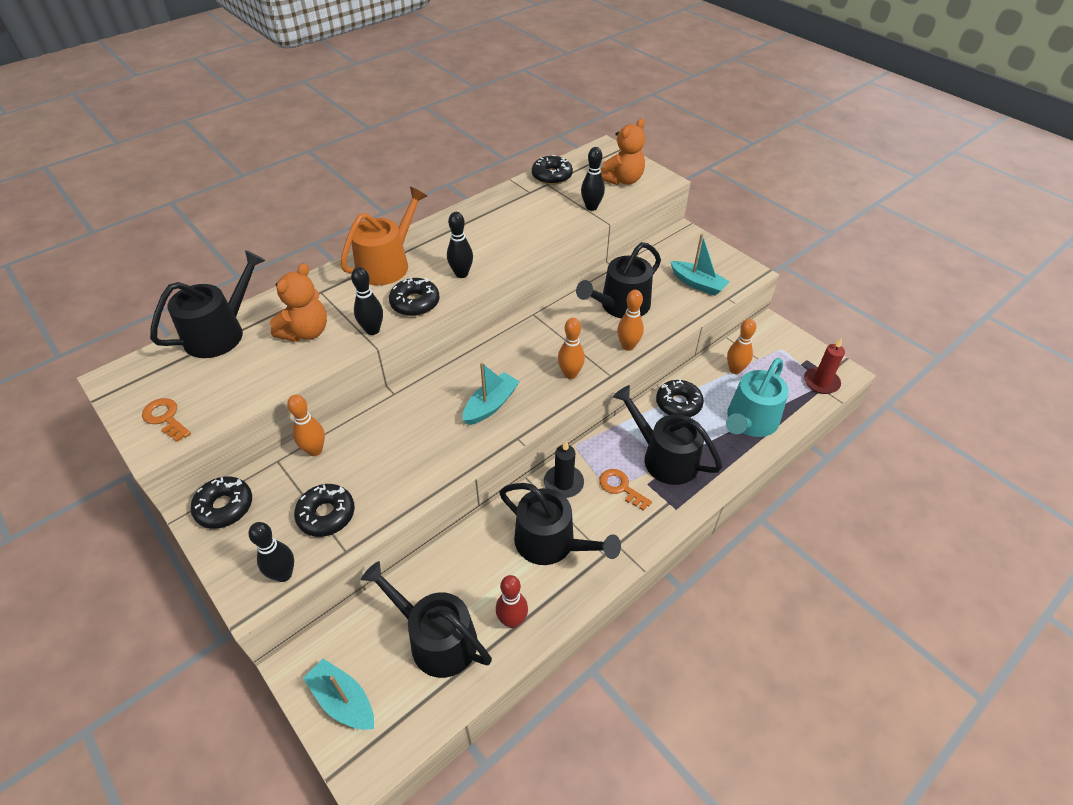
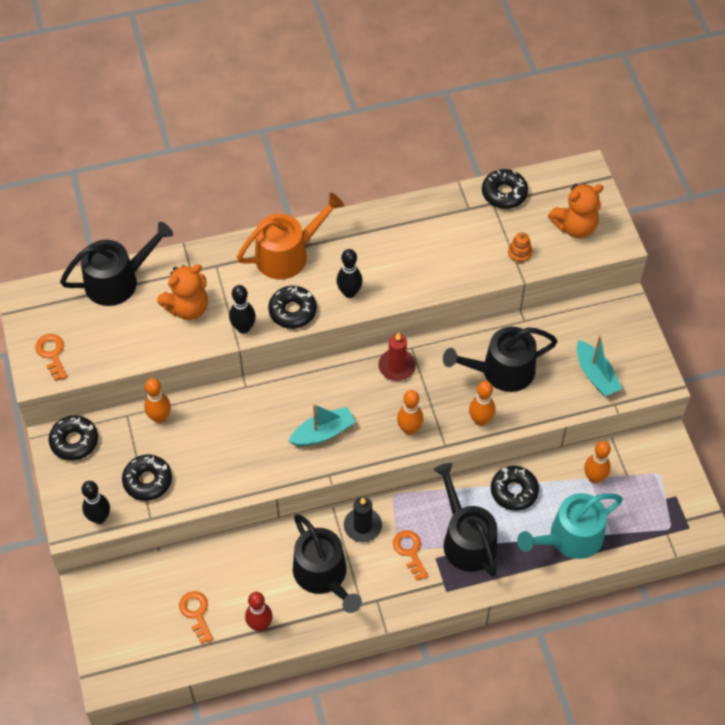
camera: 25 degrees right, 10 degrees up
(343, 700) = (111, 628): turquoise boat -> none
(436, 639) = (196, 613): black watering can -> orange key
(591, 207) = (519, 253): black bowling pin -> orange stacking toy
(821, 382) = (671, 526): red candle -> red candle (397, 366)

